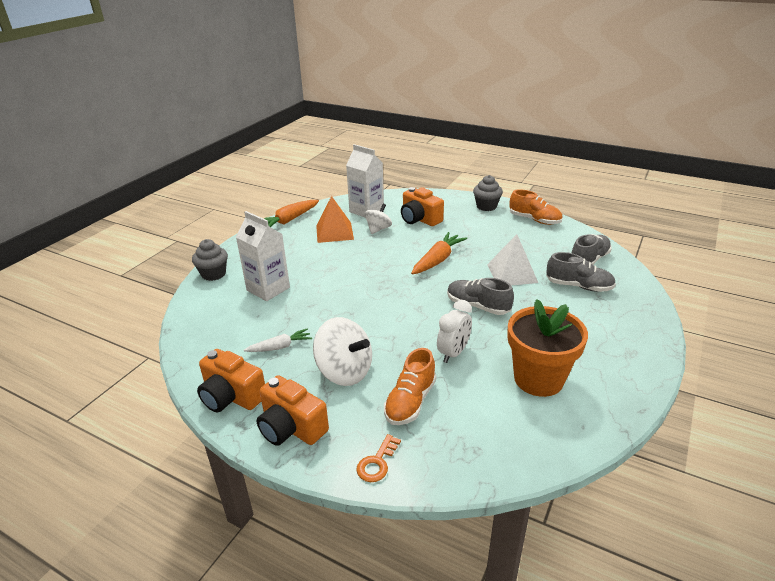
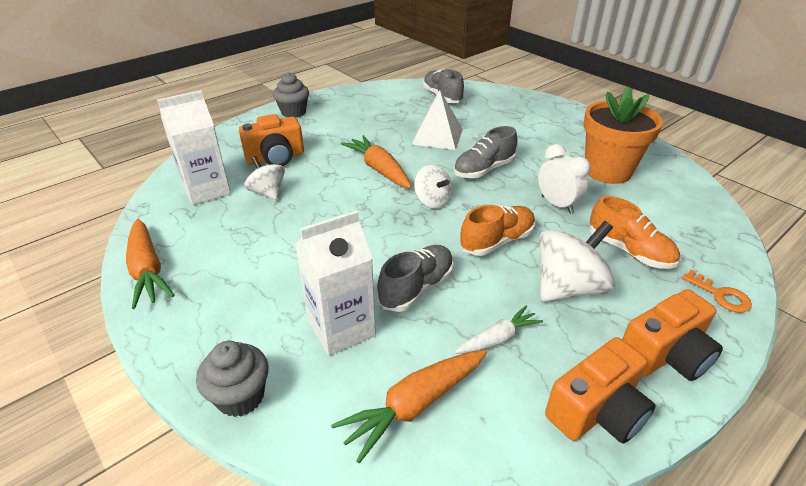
camera: 70 degrees left, 5 degrees up
(220, 326) = (414, 405): none -> orange carrot
(280, 347) = (498, 338): white carrot -> white carrot turned 60 degrees clockwise
(334, 232) = (236, 230): orange pyramid -> none
(413, 291) = (432, 201): none -> white spinning top
(534, 220) = (349, 98): orange shoe -> orange shoe (497, 241)
(578, 286) = (480, 113): grey shoe -> grey shoe (416, 288)

